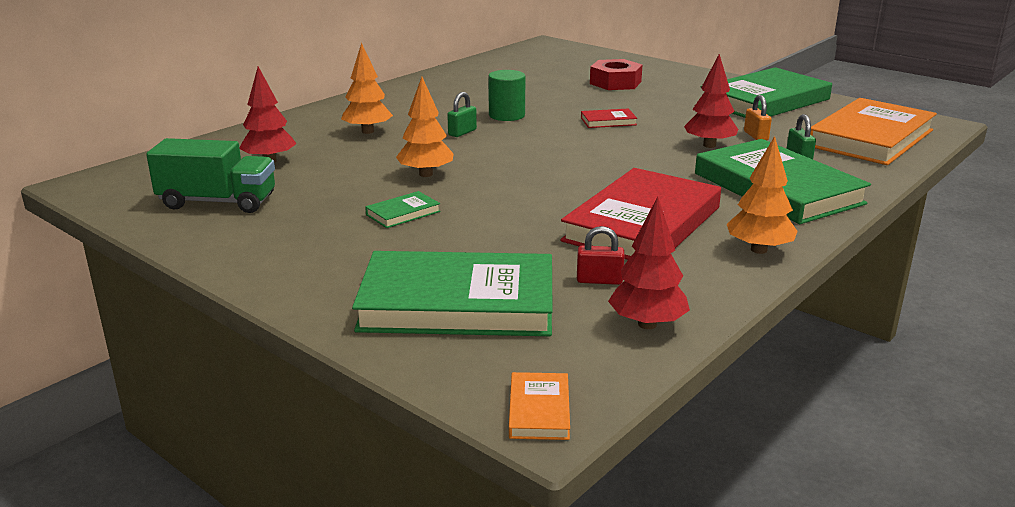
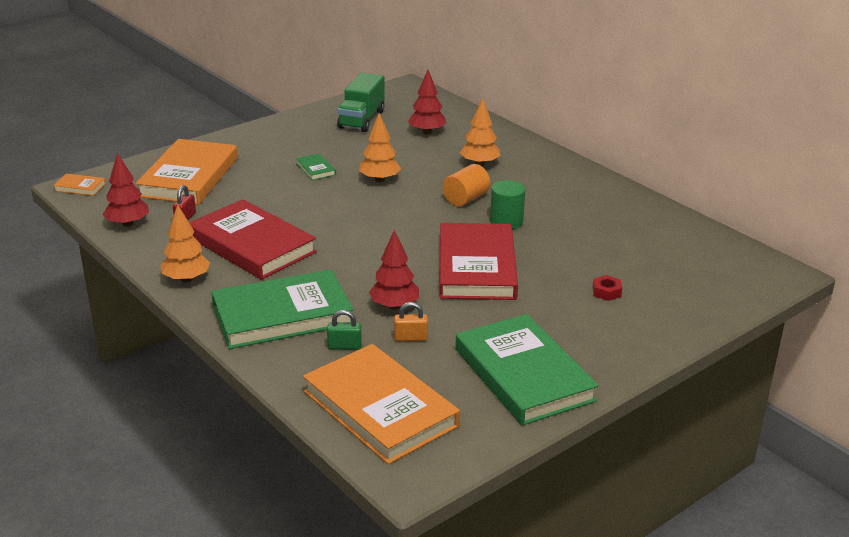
camera: 100 degrees right, 5 degrees up
(458, 303) = (189, 177): green book -> orange book
(462, 132) = (466, 199): green padlock -> orange cylinder
(608, 121) = (477, 267): red book -> red book, size x2.44
(615, 83) = (606, 292): red nut -> red nut, size x0.52

